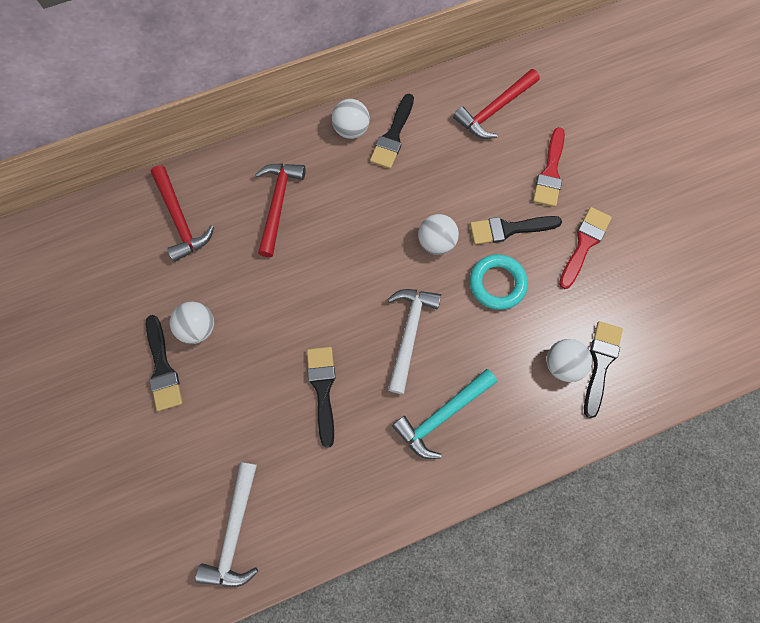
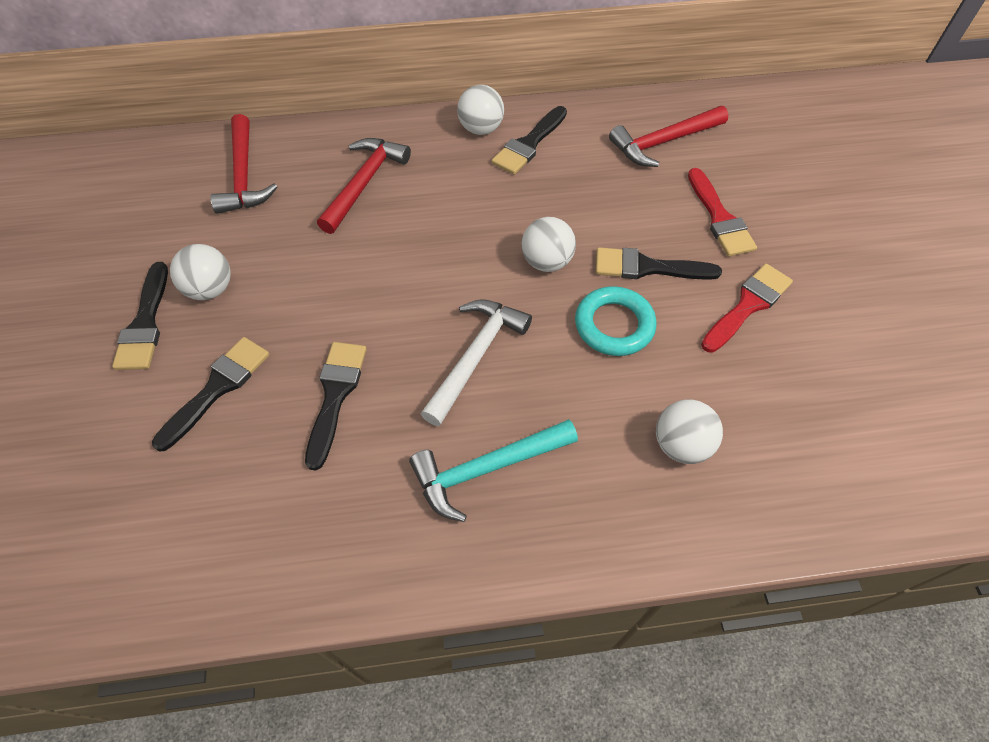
camera: 15 degrees right, 15 degrees down
(235, 531) = (139, 547): white hammer -> none
(550, 172) = (719, 218): red brush -> red brush turned 45 degrees counterclockwise
(600, 363) = (739, 457): black brush -> black brush (217, 388)

